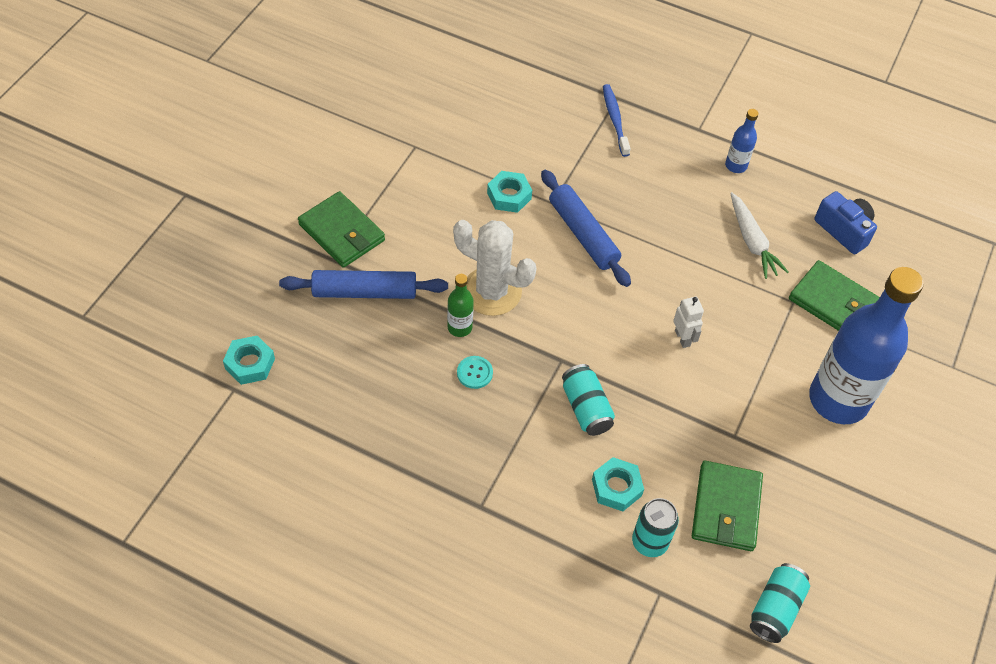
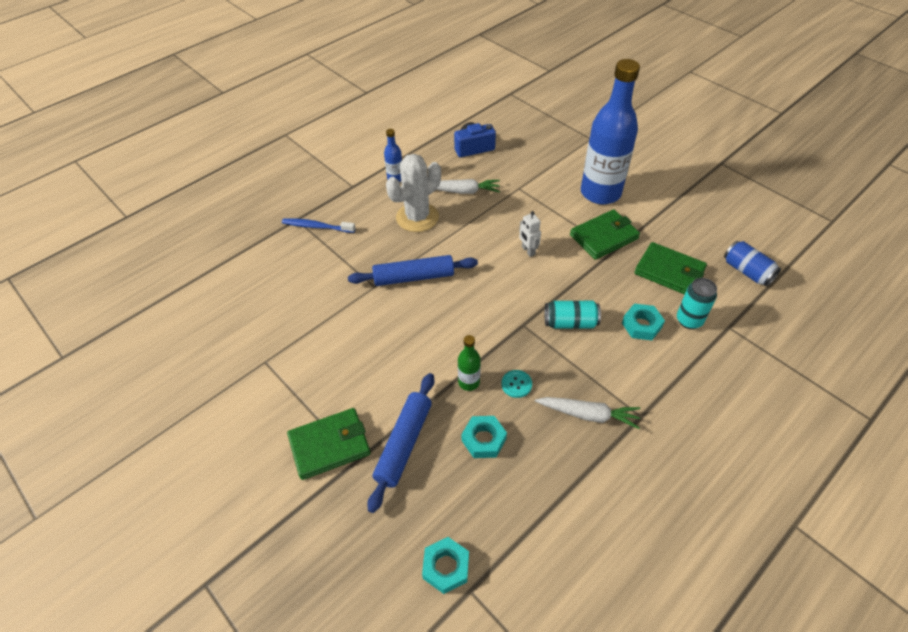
camera: 65 degrees left, 5 degrees down
(461, 451) = (588, 414): none -> white carrot
(491, 291) = (442, 350): white cactus -> white cactus (417, 217)
(509, 196) = (353, 311): turquoise nut -> turquoise nut (483, 440)
(682, 338) = (528, 251): white robot -> white robot turned 120 degrees counterclockwise
(775, 609) = (747, 271): turquoise can -> blue can
(833, 302) = (526, 170): green wallet -> green wallet (604, 237)

